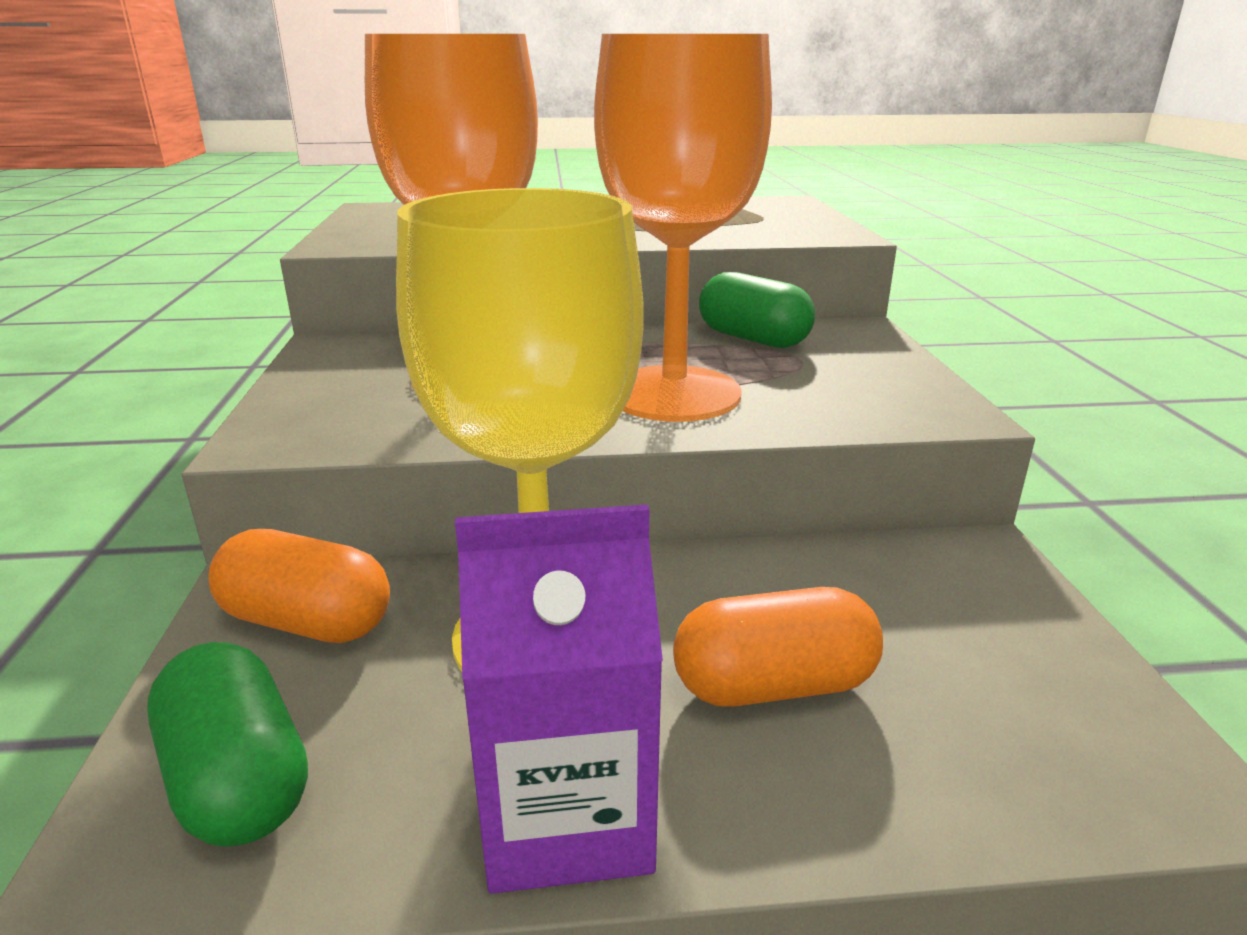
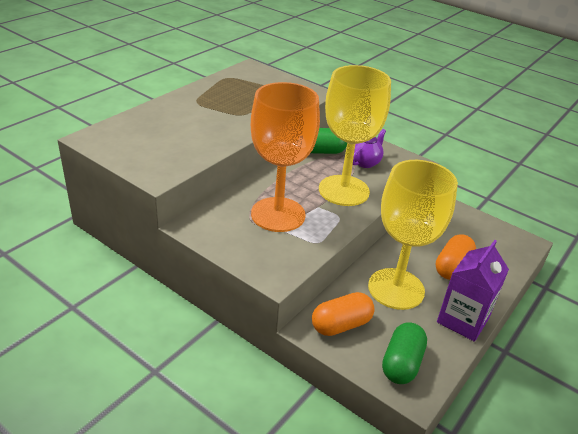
camera: 50 degrees left, 10 degrees up
(238, 779) = (401, 363): green capsule -> green capsule turned 75 degrees counterclockwise
(673, 394) = (344, 190): orange goblet -> yellow goblet
(818, 377) = (365, 162): none -> purple teapot

